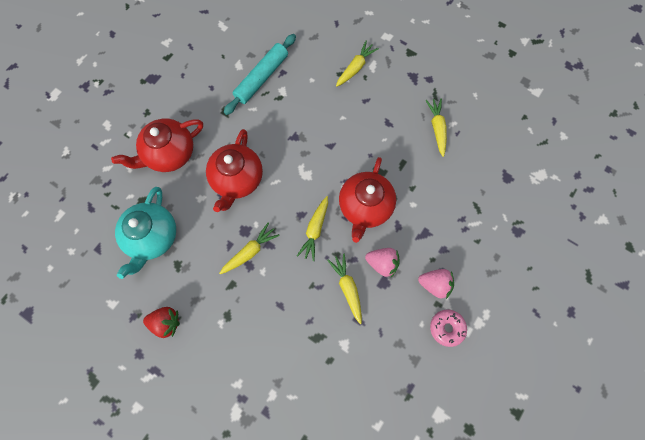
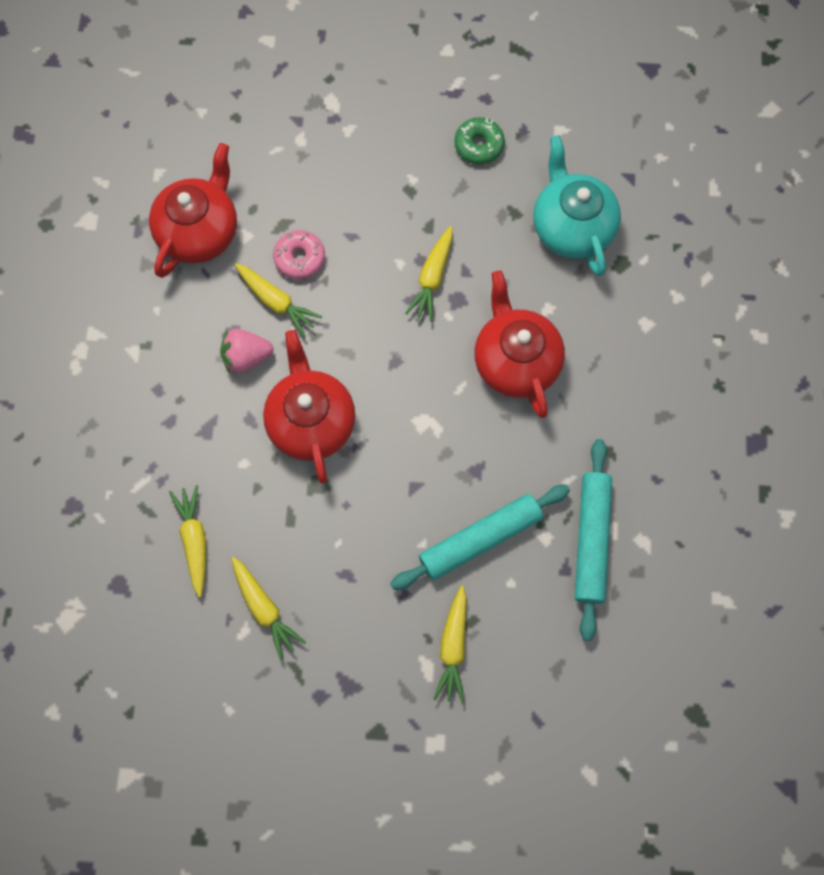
camera: 150 degrees right, 0 degrees up
(166, 322) = (479, 145): red strawberry -> green donut
(169, 154) = (637, 344): red teapot -> red teapot (200, 231)
(313, 105) = (480, 539): none -> turquoise rolling pin
(315, 230) = (363, 351): yellow carrot -> yellow carrot (194, 540)
(434, 284) = (161, 368): pink strawberry -> none
(446, 328) = (121, 322): pink donut -> pink donut (300, 258)

